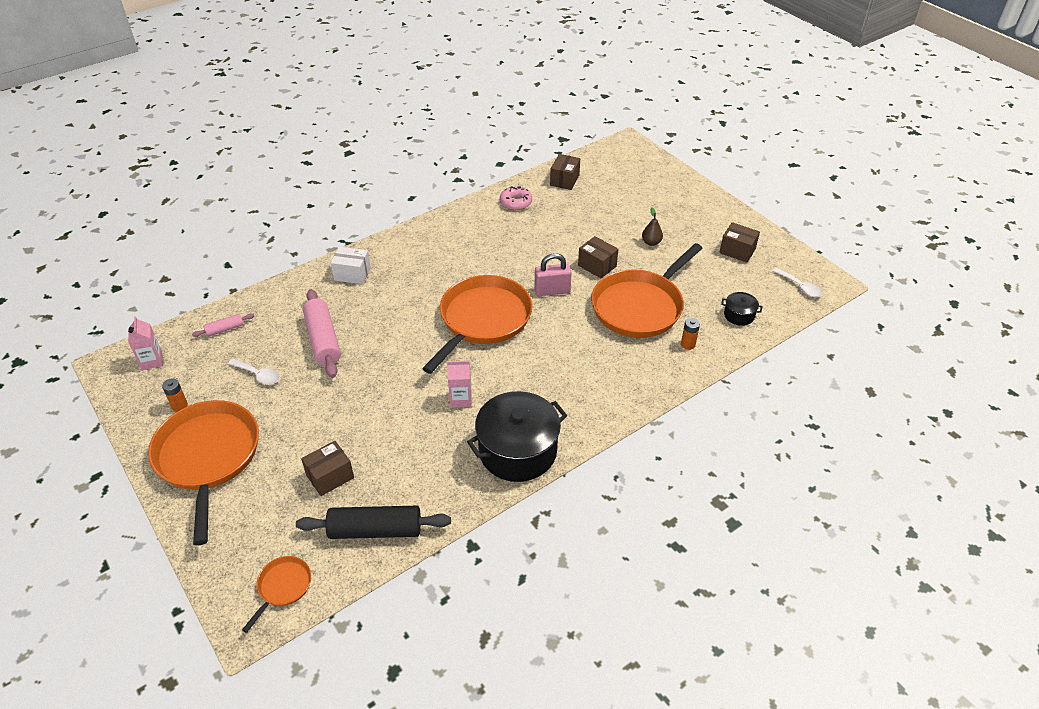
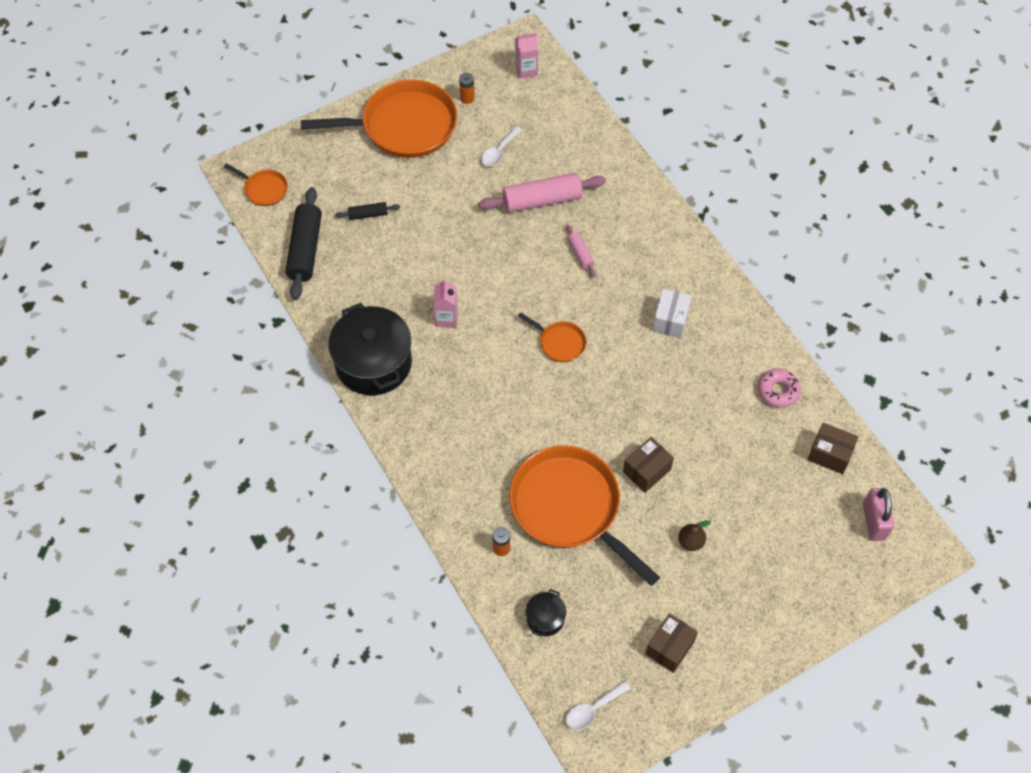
camera: 95 degrees right, 15 degrees up
(225, 329) = (565, 119): pink rolling pin -> pink rolling pin (580, 254)
(330, 476) = (368, 214): brown box -> black rolling pin
(352, 274) = (644, 221): white box -> white box (670, 320)
(482, 320) = (560, 342): orange pan -> orange pan, size x0.45
(552, 291) = (603, 416): pink padlock -> pink padlock (874, 521)

